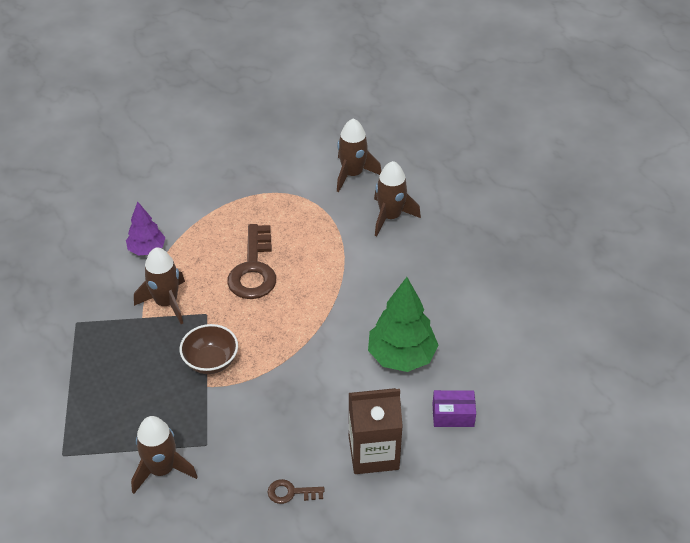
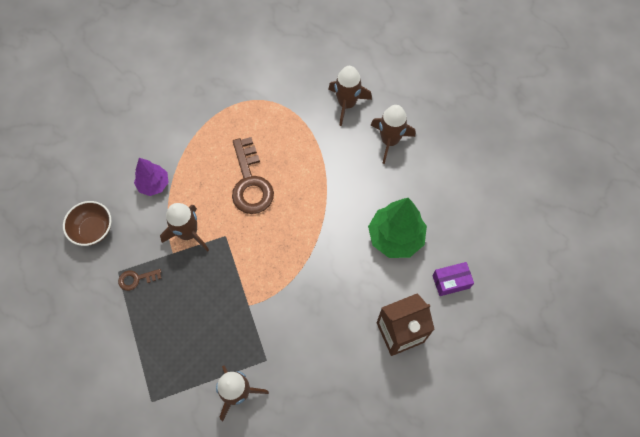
camera: 15 degrees left, 20 degrees up
(211, 361) = (244, 281): brown bowl -> brown bowl (93, 230)
(291, 492) = (347, 385): brown key -> brown key (136, 279)
(352, 174) = (303, 68): brown rocket -> brown rocket (389, 141)

